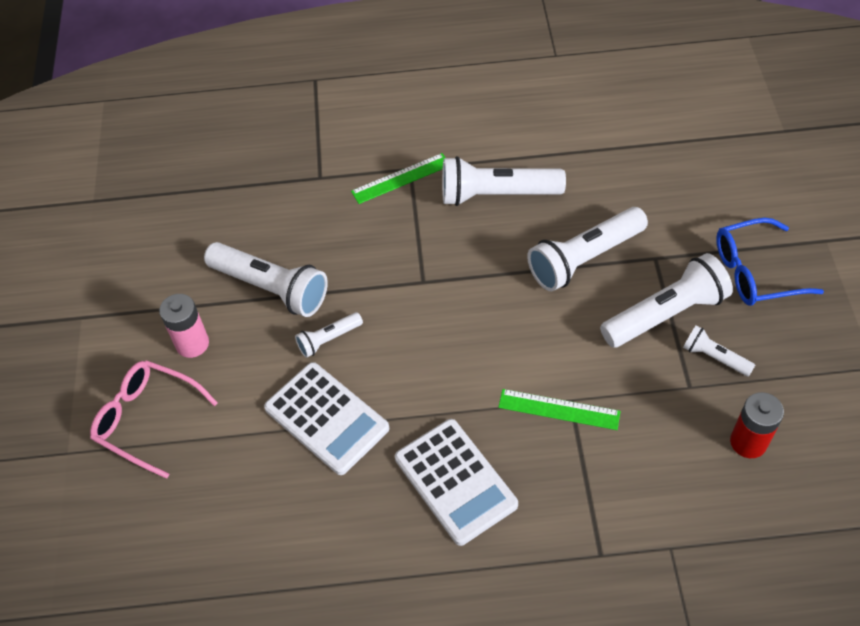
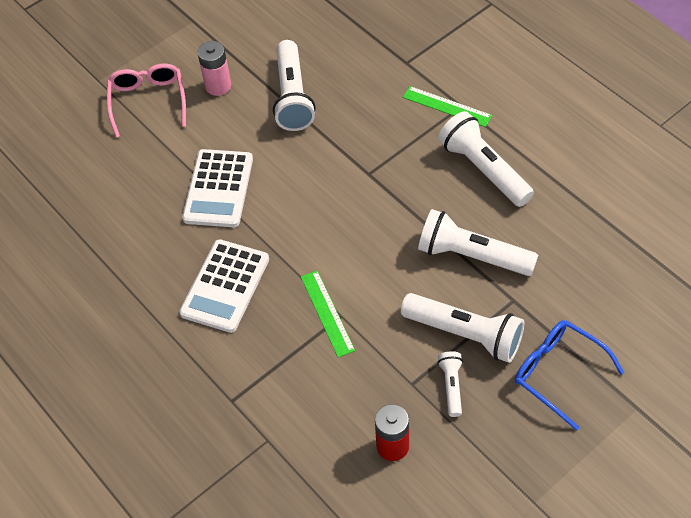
camera: 55 degrees right, 0 degrees up
(328, 339) = (278, 152): white flashlight -> none

